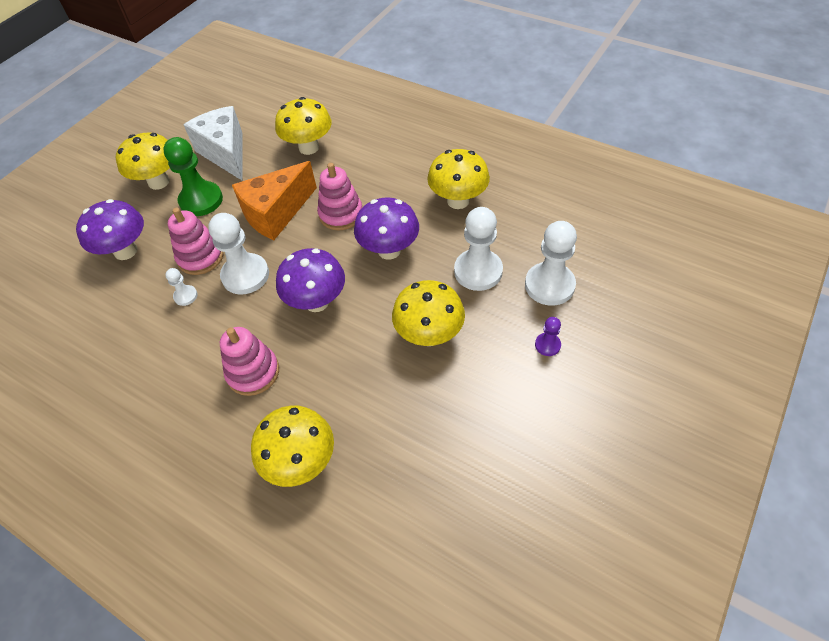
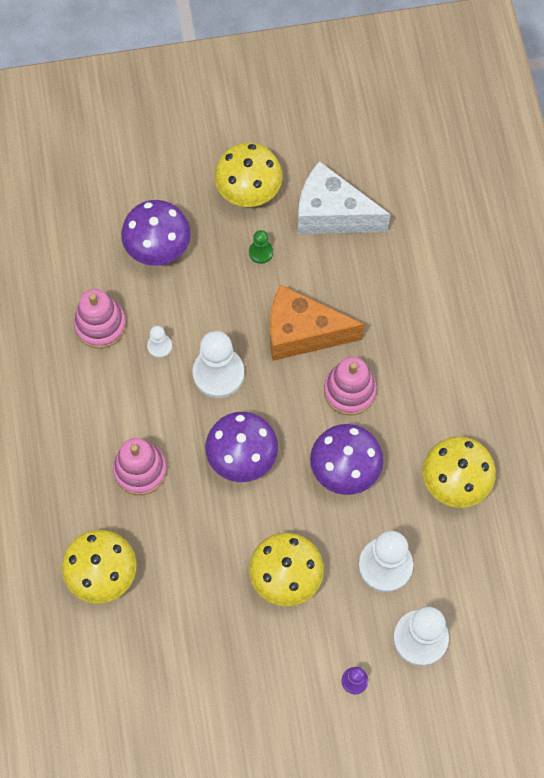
camera: 45 degrees right, 15 degrees up
(200, 257) = (204, 317): pink stacking toy -> pink stacking toy (100, 325)
(201, 200) = (261, 252): green pawn -> green pawn, size x0.48
(226, 153) = (332, 214): white cheese -> white cheese turned 90 degrees counterclockwise
(309, 147) = (405, 284): yellow mushroom -> none

